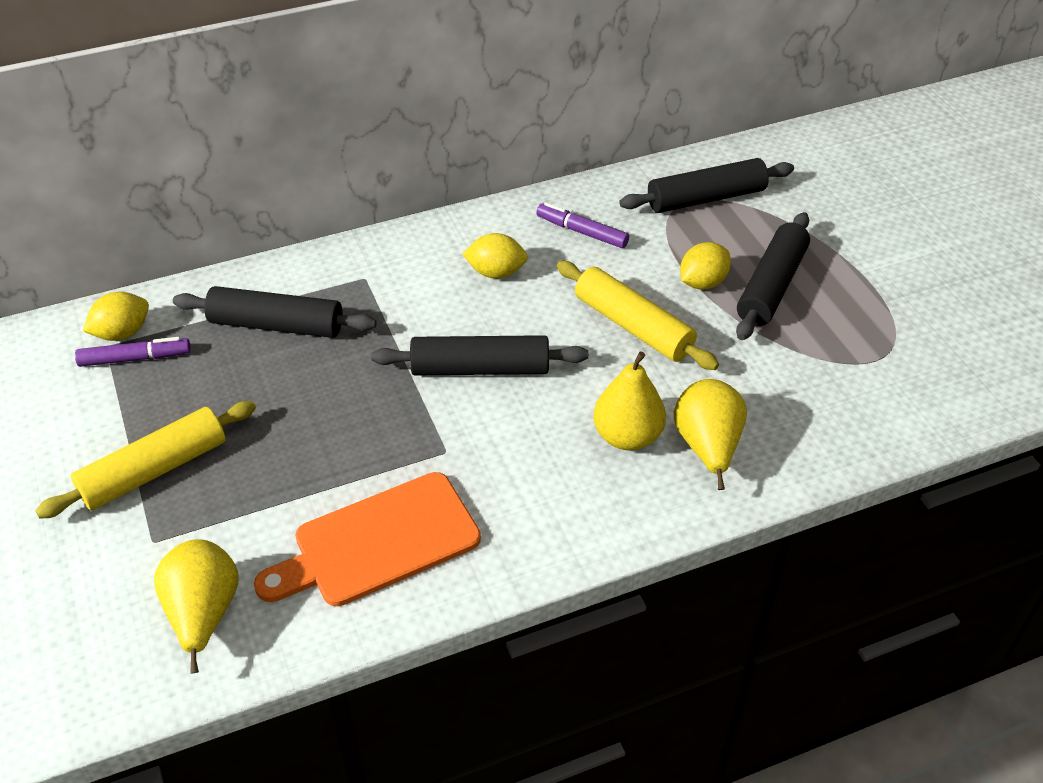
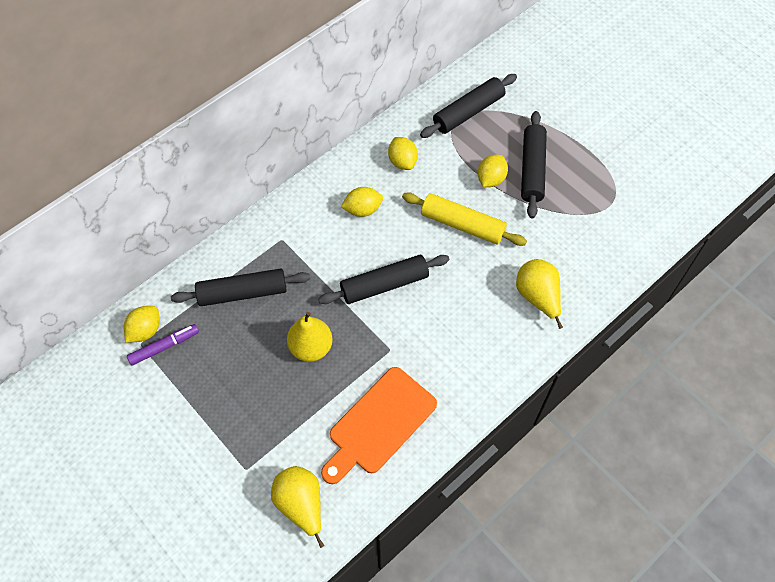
camera: 20 degrees left, 15 degrees up
(154, 470) = (221, 422): yellow rolling pin -> none
(582, 232) = (402, 161): purple marker -> yellow lemon
(627, 436) = (490, 305): yellow pear -> yellow pear (311, 347)

